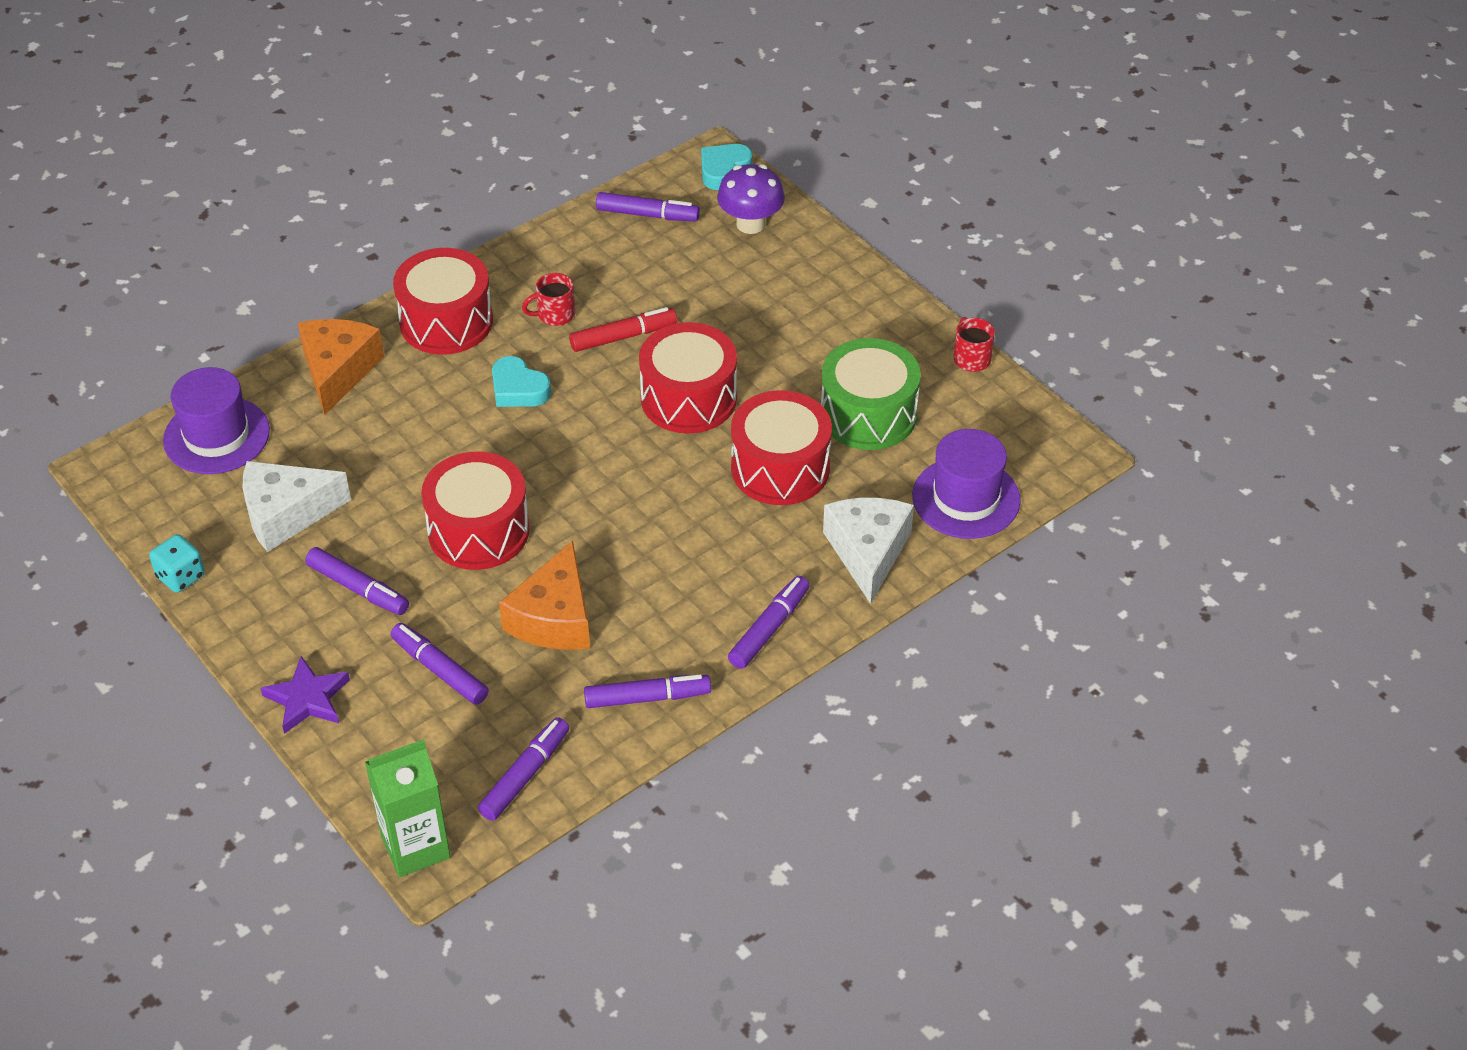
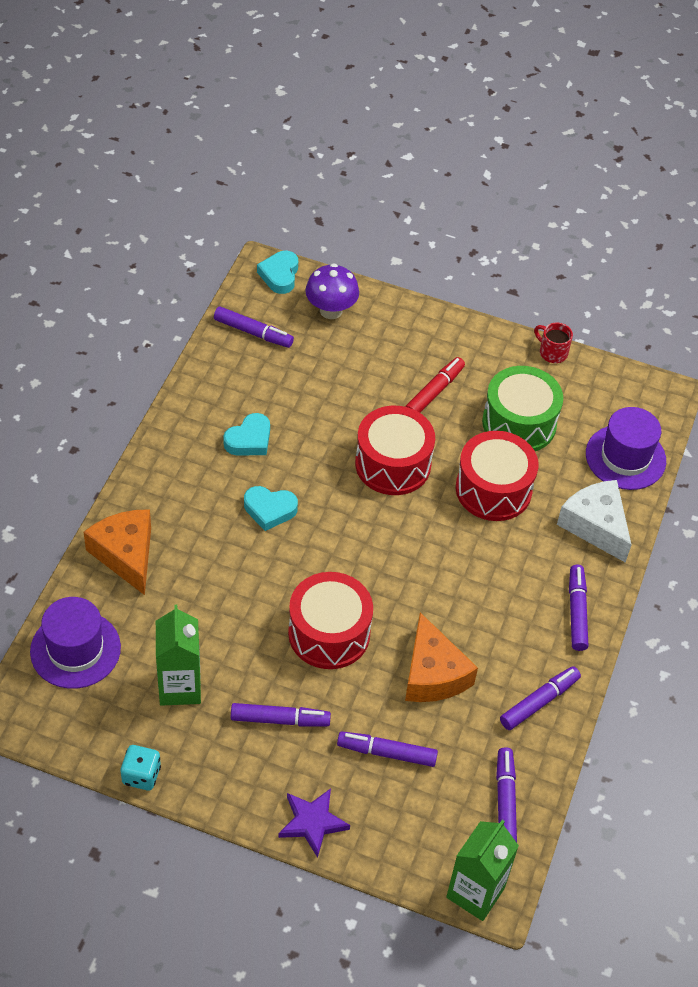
camera: 35 degrees left, 5 degrees up
(286, 514) = (180, 687): white cheese -> green carton
(446, 321) = (175, 479): red drum -> none
(554, 315) = (249, 440): red mug -> turquoise heart
(623, 336) = (311, 436): red marker -> red marker (434, 392)
(647, 214) = (253, 332): purple marker -> purple marker turned 45 degrees clockwise

